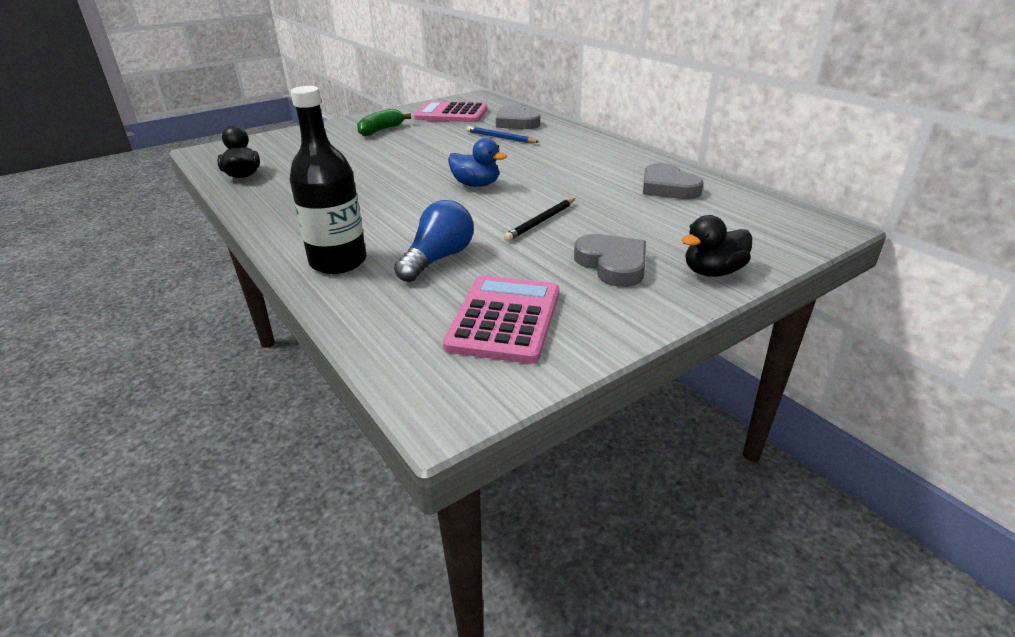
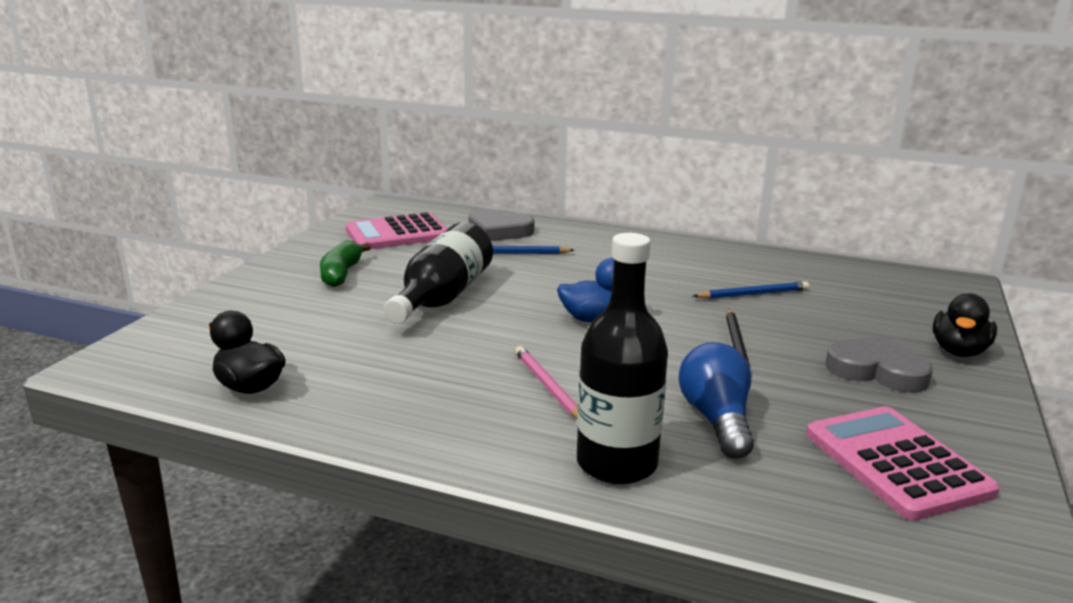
camera: 35 degrees left, 10 degrees down
(378, 213) = (547, 387): none -> pink pencil
(411, 153) = (442, 297): none -> black bottle
(618, 195) = (752, 294): none -> blue pencil
(668, 187) = (780, 275): grey heart -> none

